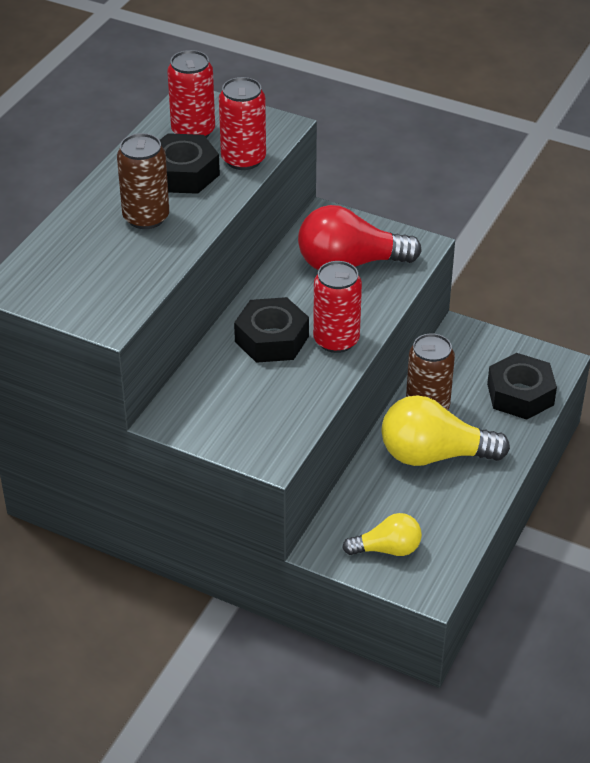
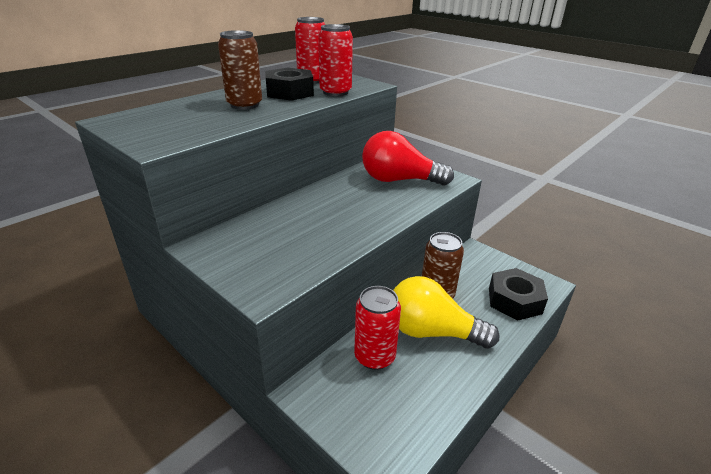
camera: 15 degrees right, 10 degrees down
(271, 339) = (318, 211): black nut -> none
(336, 340) = (367, 220): red can -> red can (374, 356)
(387, 549) = (362, 408): yellow light bulb -> none

